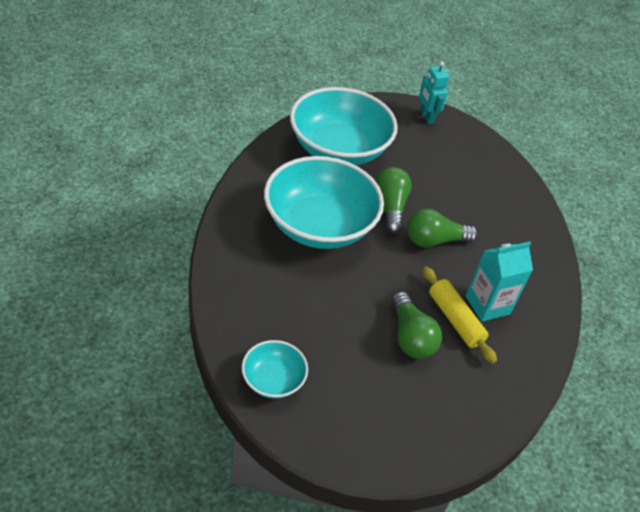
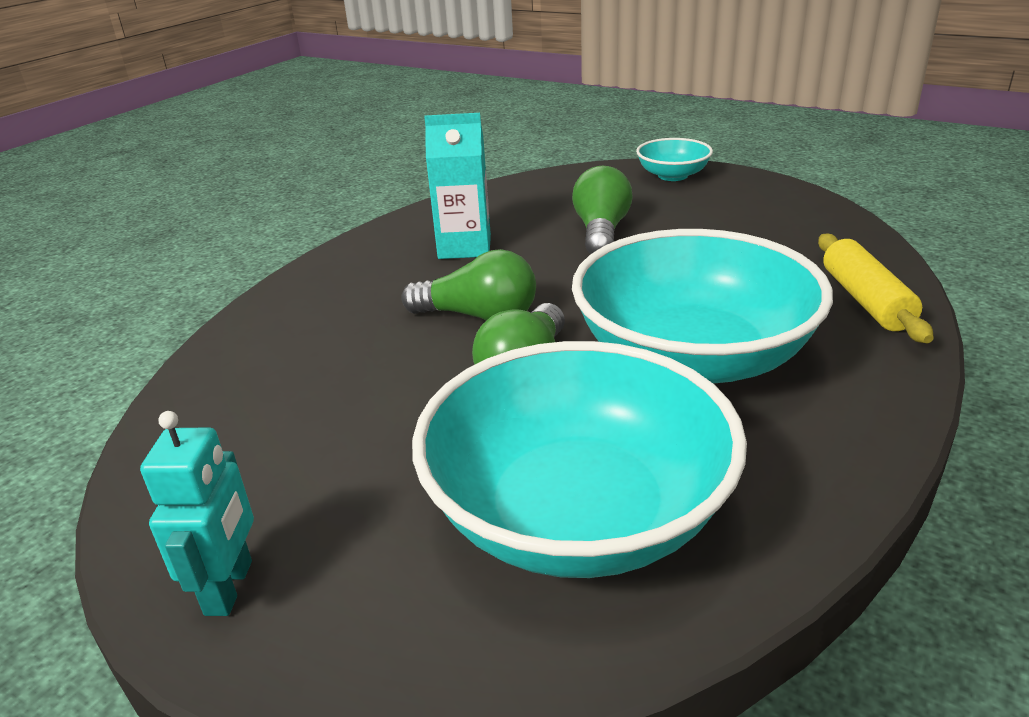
camera: 150 degrees left, 15 degrees down
(273, 380) = (805, 217): turquoise bowl -> turquoise bowl (672, 175)
(455, 319) = (525, 239): yellow rolling pin -> yellow rolling pin (865, 300)

